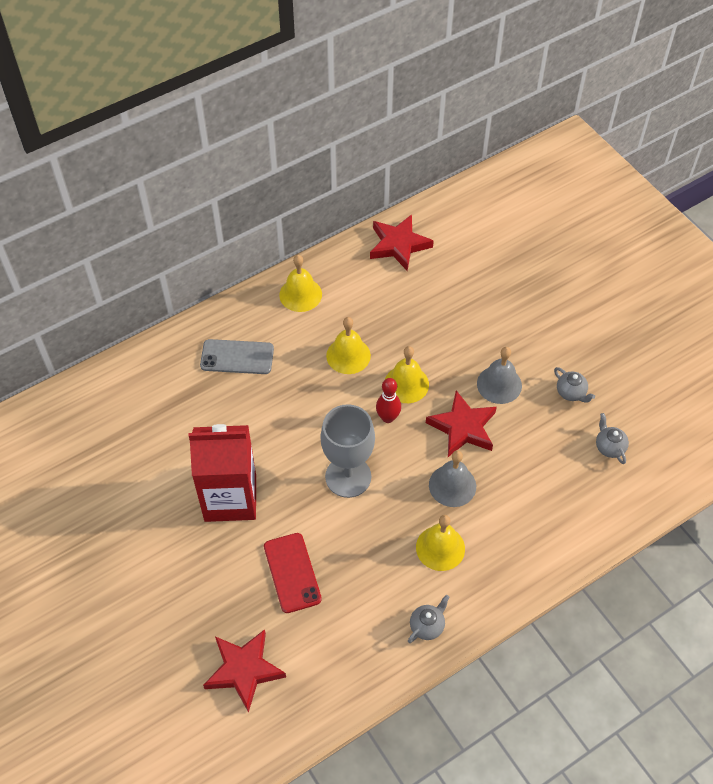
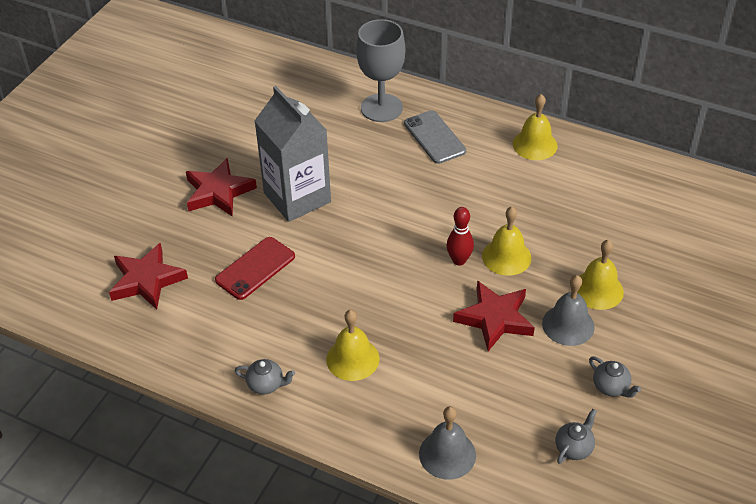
camera: 60 degrees right, 10 degrees down
(230, 498) = (297, 197): red carton -> grey carton
(348, 355) = (500, 204): yellow bell -> yellow bell (598, 290)
(348, 477) = (376, 261): grey goblet -> grey goblet (381, 108)
(399, 245) = (655, 182): red star -> red star (218, 192)
(452, 485) = (425, 338): grey bell -> grey bell (447, 454)
(571, 393) = (611, 387): grey teapot -> grey teapot turned 60 degrees counterclockwise

